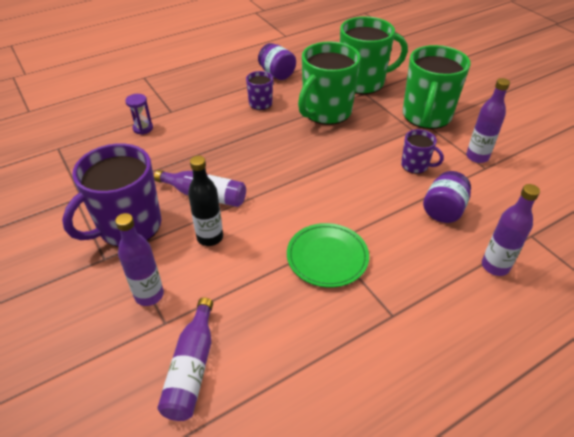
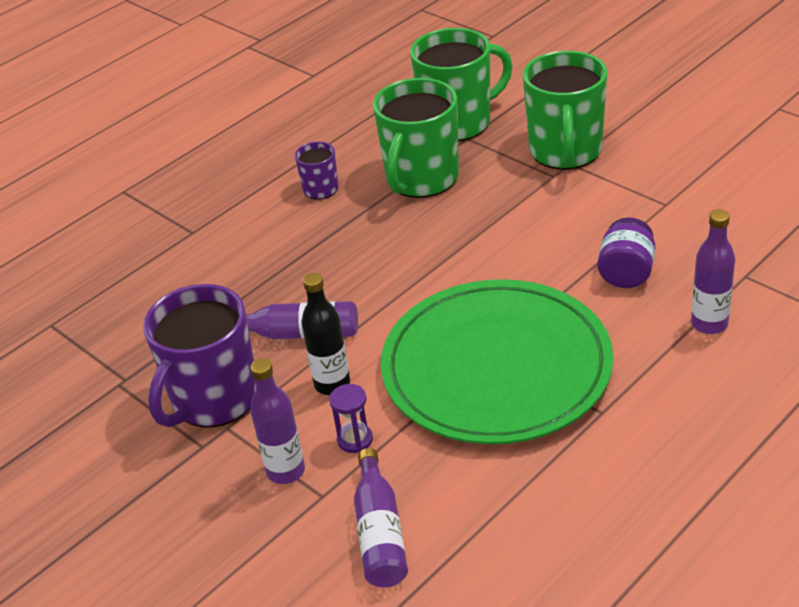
camera: 10 degrees left, 5 degrees down
(143, 128) = (163, 266): purple hourglass -> purple hourglass (355, 440)
(277, 74) = (326, 139): purple jar -> none
(327, 257) = (496, 367): green plate -> green plate, size x2.09
(415, 165) = (571, 224): purple mug -> none
(477, 157) = (650, 192): purple bottle -> none

